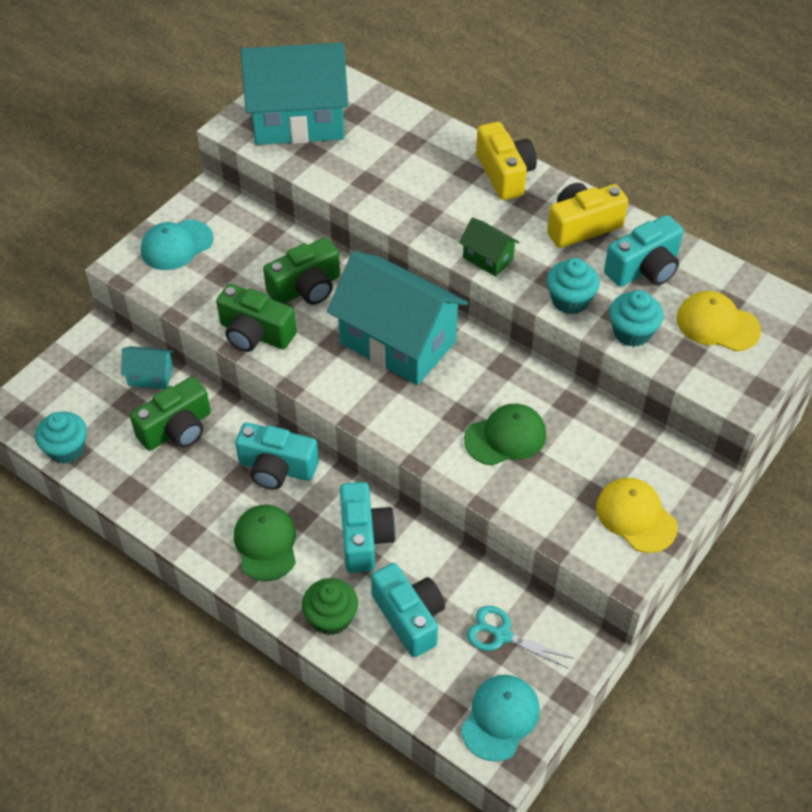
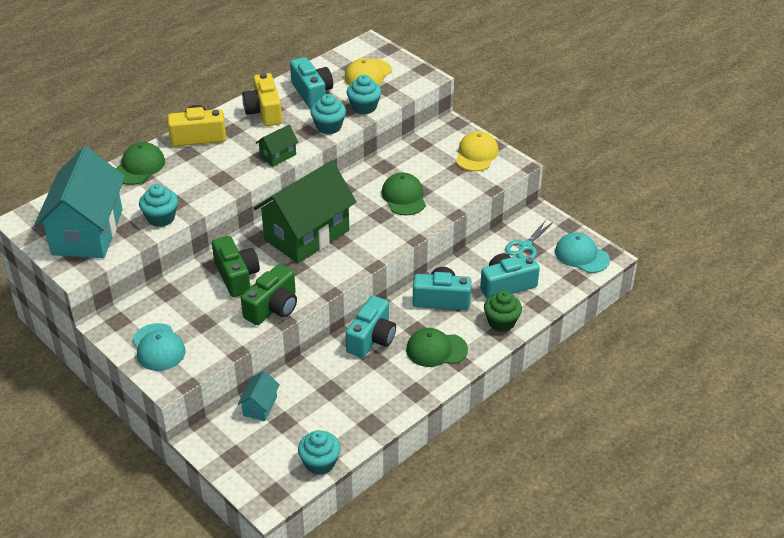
camera: 80 degrees left, 10 degrees down
(177, 429) = (319, 392): green camera -> none
(336, 175) = (161, 218): none -> turquoise cupcake
(398, 342) = (307, 235): turquoise house -> green house
(428, 135) = (139, 167): none -> green cap
(636, 516) = (476, 154): yellow cap -> yellow cap turned 135 degrees clockwise

